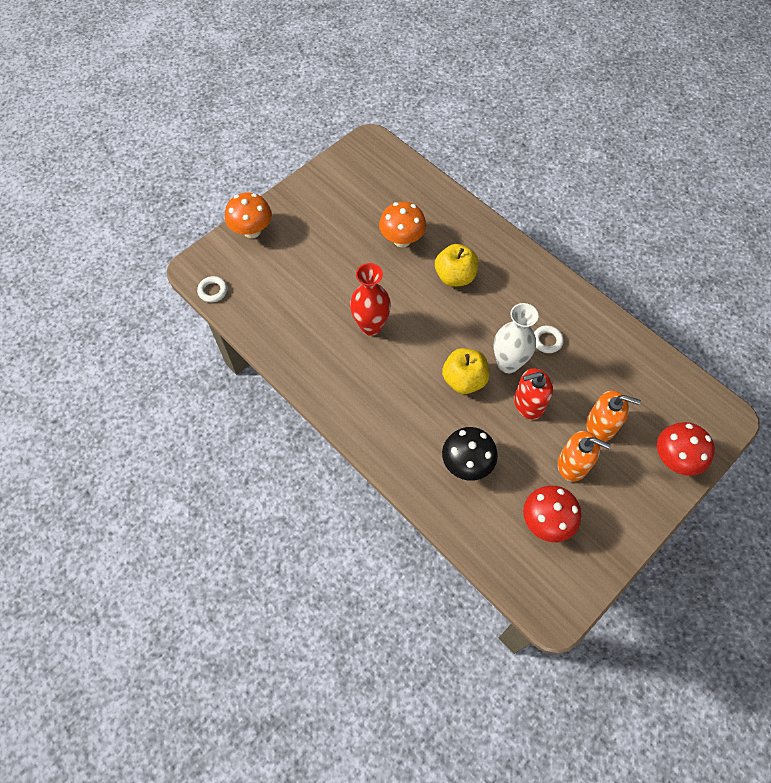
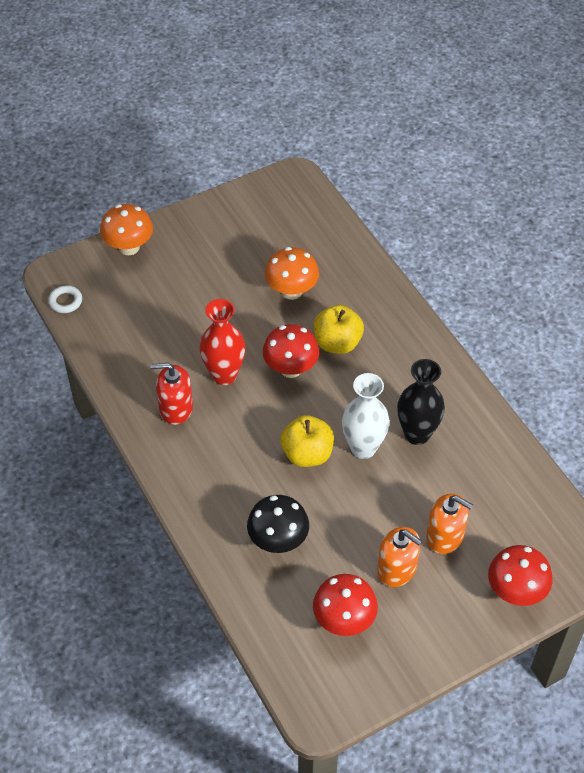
camera: 15 degrees right, 10 degrees down
(424, 308) = (291, 369): none -> red mushroom
(529, 403) = (371, 495): red soap dispenser -> red soap dispenser (176, 408)
(547, 341) = (417, 434): white ring -> black vase

